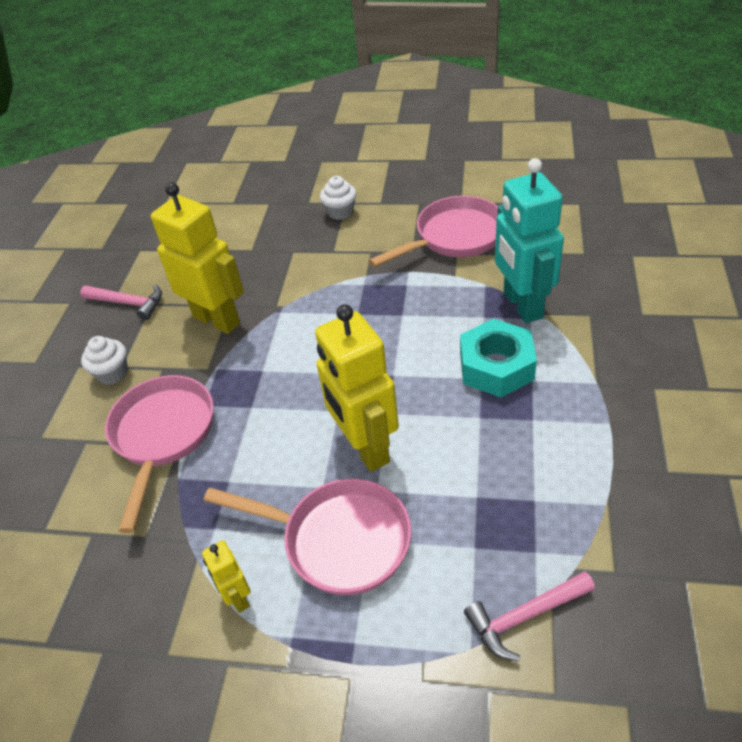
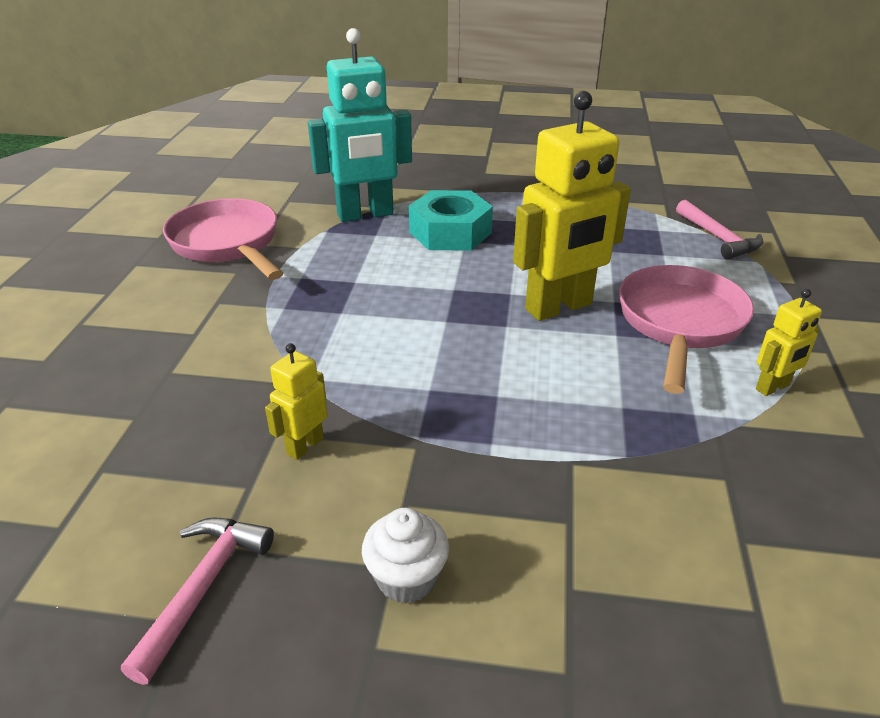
camera: 95 degrees left, 10 degrees down
(162, 436) = (552, 483): pink pan -> none
(217, 320) = (305, 446): yellow robot -> yellow robot, size x0.47
(340, 212) = (102, 327): white cupcake -> none

